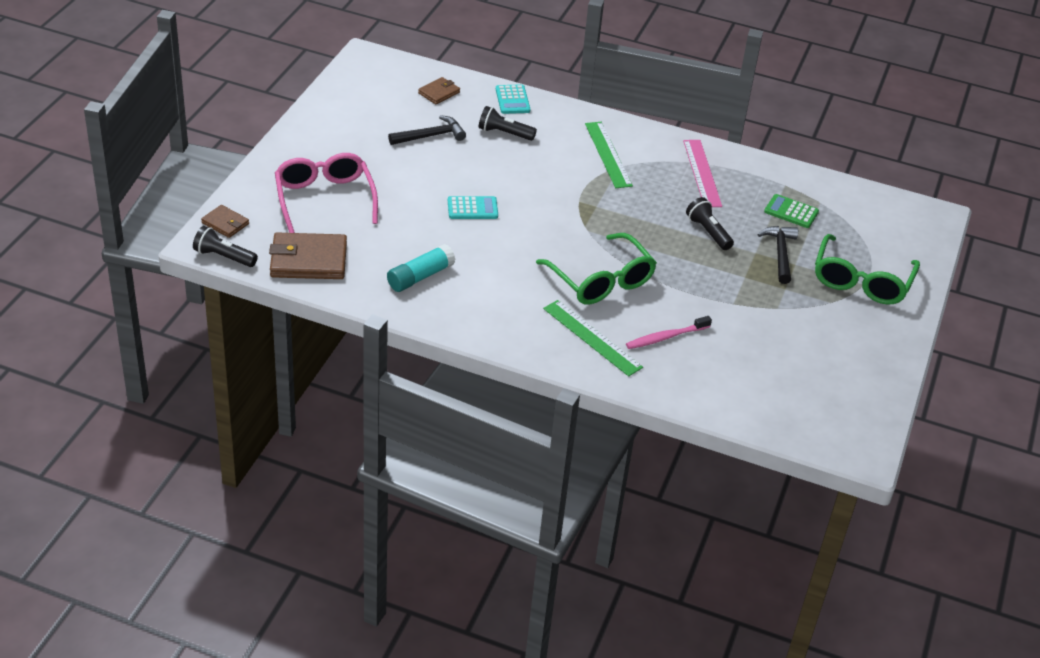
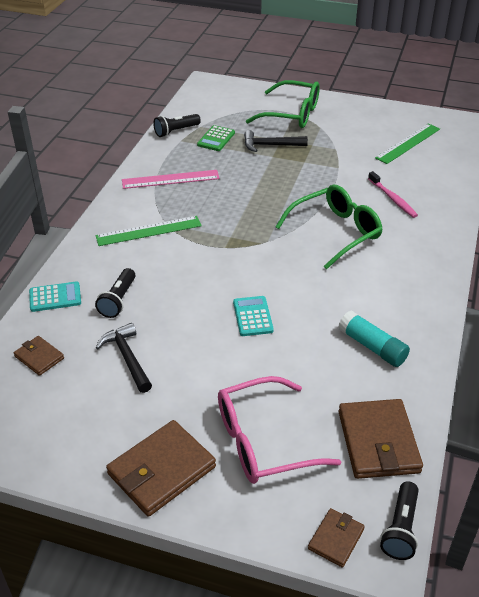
camera: 90 degrees left, 0 degrees up
(309, 148) = (161, 470): none -> brown wallet
(592, 337) = (410, 236): green ruler -> green ruler (408, 143)
(708, 232) = (252, 177): black flashlight -> black flashlight (176, 131)

